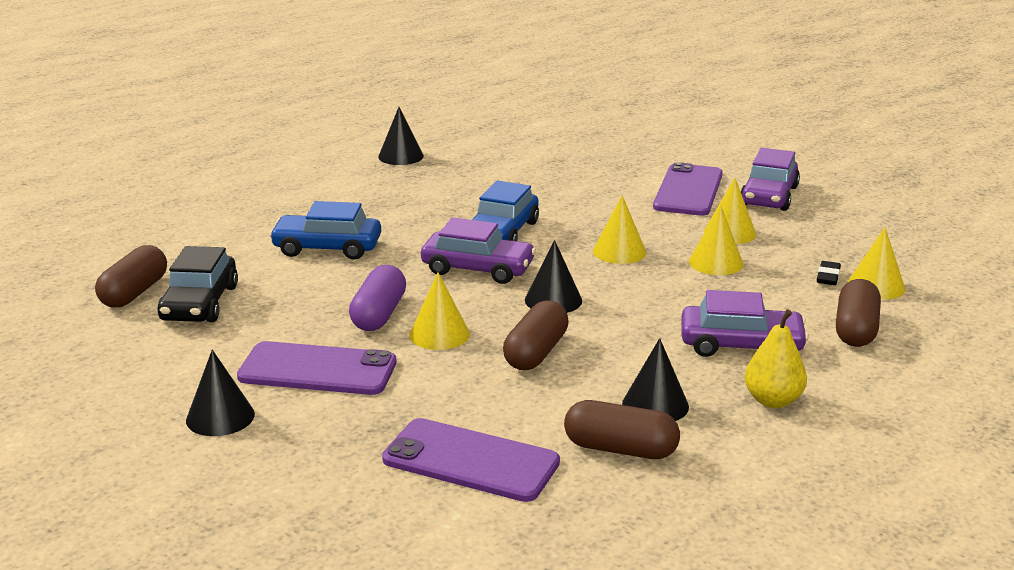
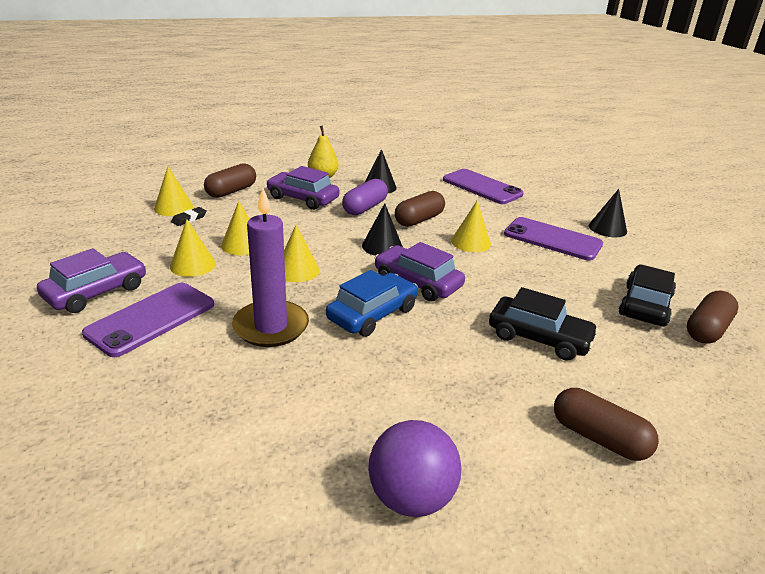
camera: 160 degrees left, 5 degrees up
(327, 248) = (539, 338): blue car -> black car
(379, 314) = (507, 264): purple capsule -> purple capsule (365, 208)
(400, 156) = (411, 498): black cone -> purple ball
(583, 206) = (271, 327): none -> purple candle
(620, 449) = (412, 177): brown capsule -> brown capsule (599, 438)

